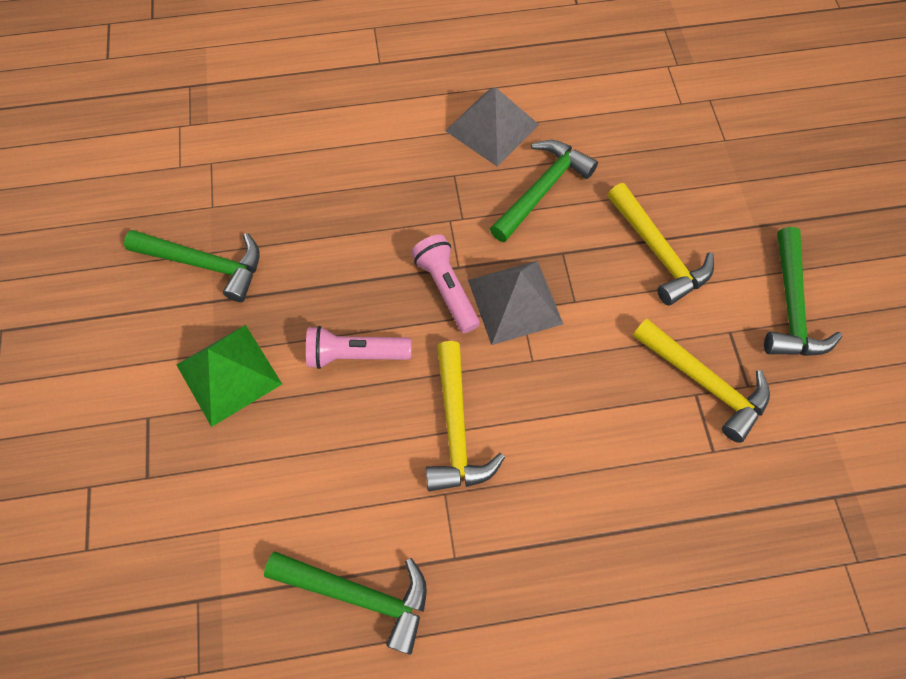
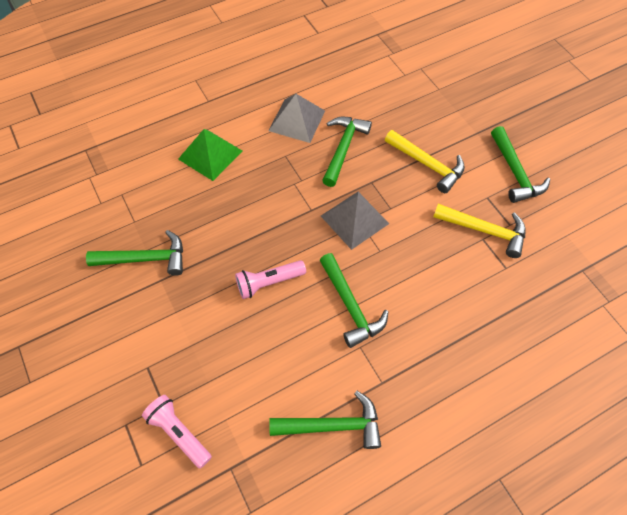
camera: 20 degrees left, 5 degrees down
(228, 374) = (190, 322): green pyramid -> green pyramid (210, 155)
(446, 289) = (309, 225): pink flashlight -> pink flashlight (179, 433)
(456, 428) = (350, 306): yellow hammer -> green hammer

